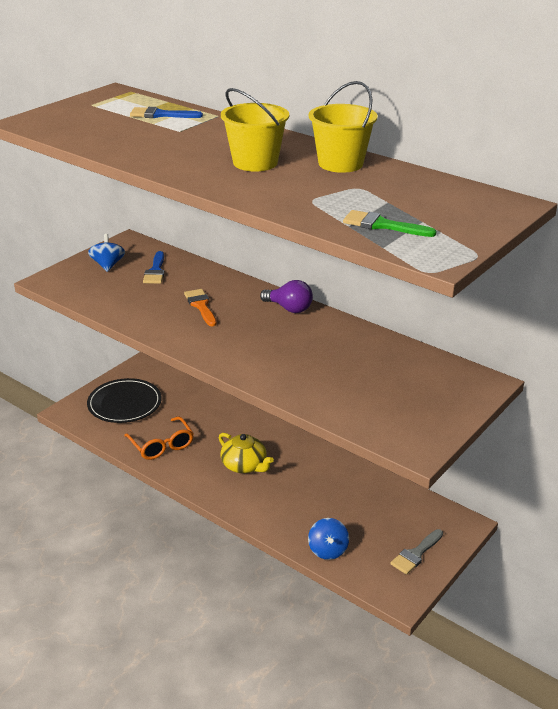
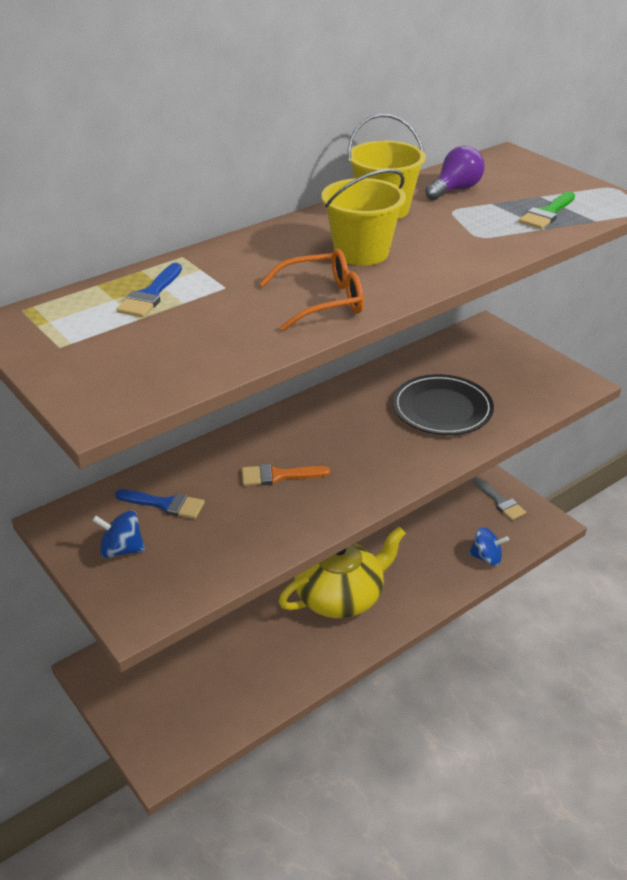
camera: 75 degrees left, 5 degrees up
(124, 403) = (172, 696): black plate -> black plate (442, 408)
(162, 445) = (278, 666): orange glasses -> orange glasses (323, 301)
(244, 465) = (340, 596): yellow teapot -> yellow teapot, size x1.65
(289, 308) = (312, 411): purple light bulb -> purple light bulb (455, 189)

